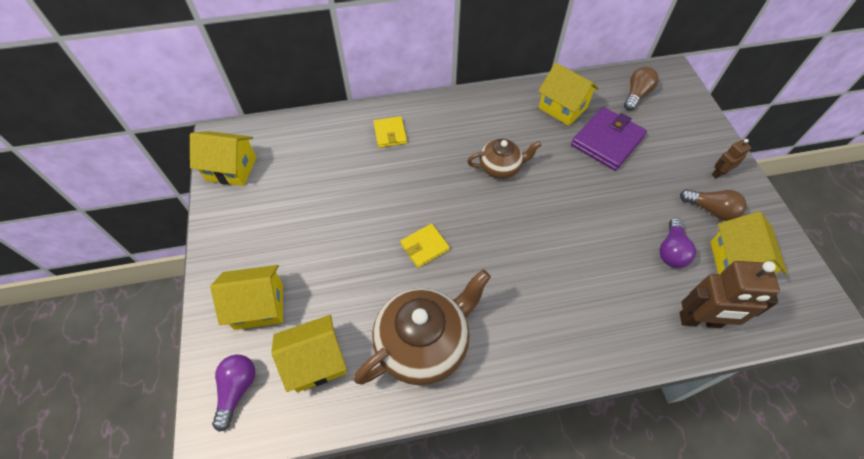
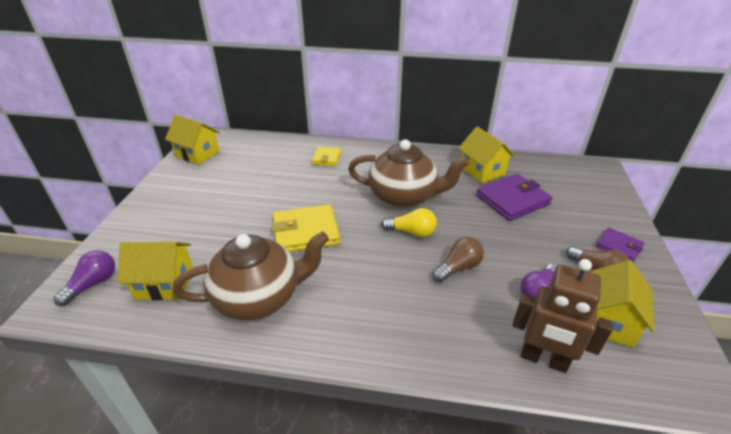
camera: 20 degrees right, 20 degrees down
(259, 306) = (152, 236): yellow house -> none
(425, 247) = (306, 232): yellow wallet -> yellow wallet, size x1.76
(501, 167) = (404, 196): brown teapot -> brown teapot, size x1.75
(530, 213) = (411, 232): none -> yellow light bulb
(636, 95) = (557, 175): brown light bulb -> brown light bulb (458, 268)
(719, 173) = (619, 246): brown robot -> purple wallet

